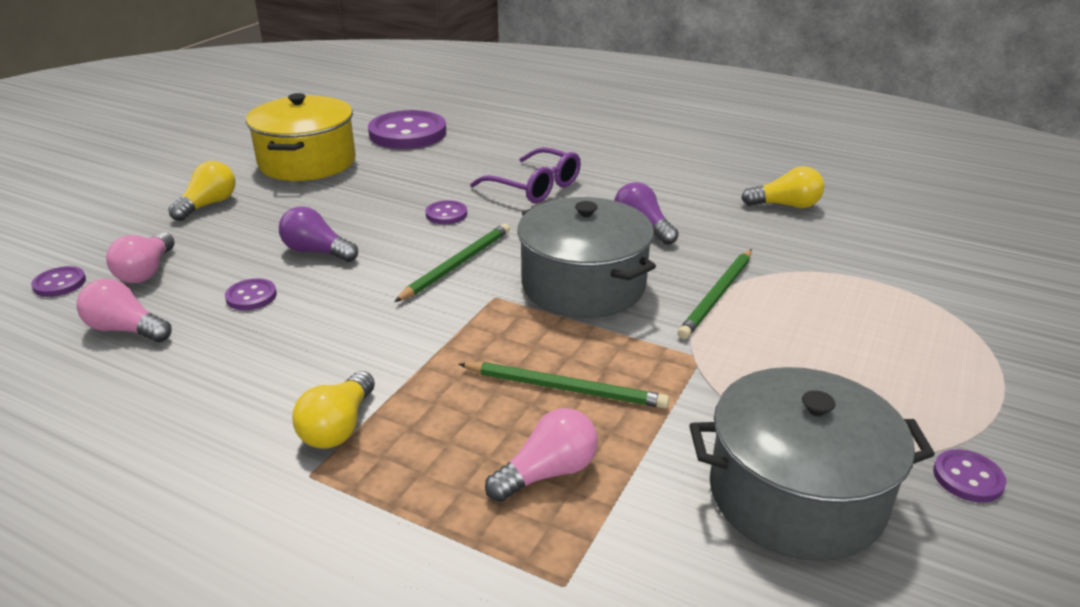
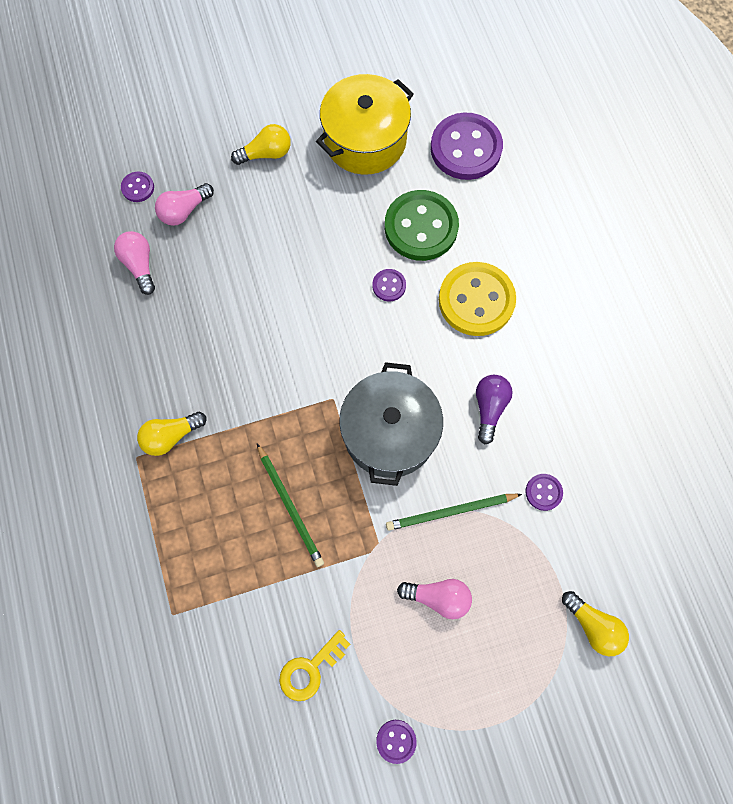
camera: 45 degrees right, 40 degrees up
(251, 296) = (215, 285): purple button -> purple button (543, 492)
(317, 252) = (282, 266): purple light bulb -> none
(428, 177) = (421, 227): none -> green button
(457, 264) = (343, 348): green pencil -> none
(536, 187) = (476, 300): purple glasses -> yellow button
(547, 473) = (226, 552): pink light bulb -> pink light bulb (438, 597)
(785, 205) = (615, 469): yellow light bulb -> yellow light bulb (593, 625)
(796, 495) = (310, 669): grey pot -> yellow key

